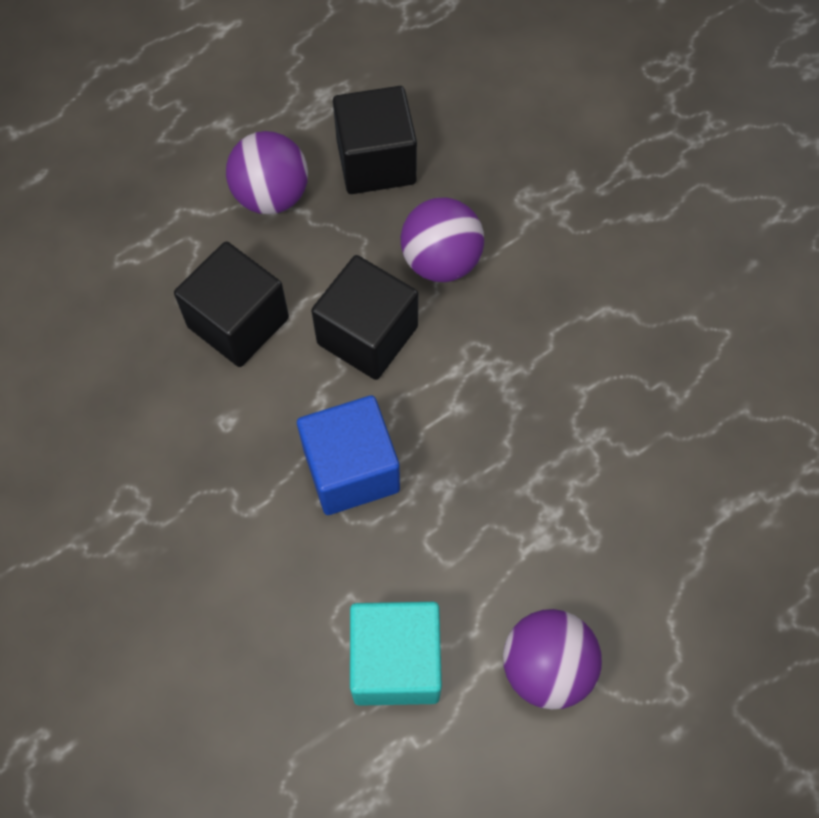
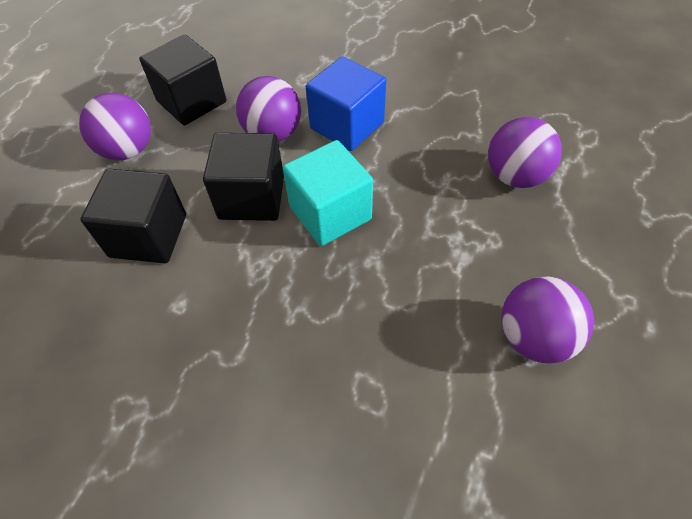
camera: 30 degrees left, 10 degrees down
(351, 469) = (298, 286): blue cube -> blue cube (347, 125)
(396, 662) = (427, 401): turquoise cube -> turquoise cube (330, 213)
(678, 478) = (515, 176): none -> purple ball

